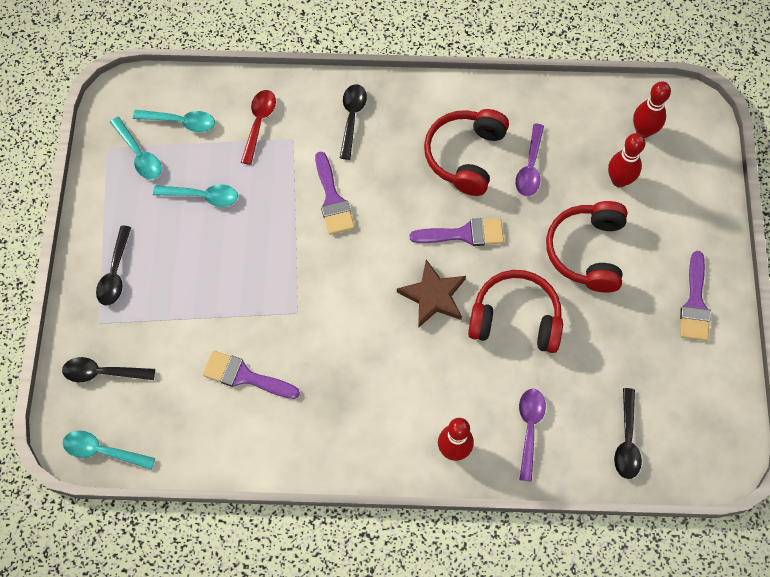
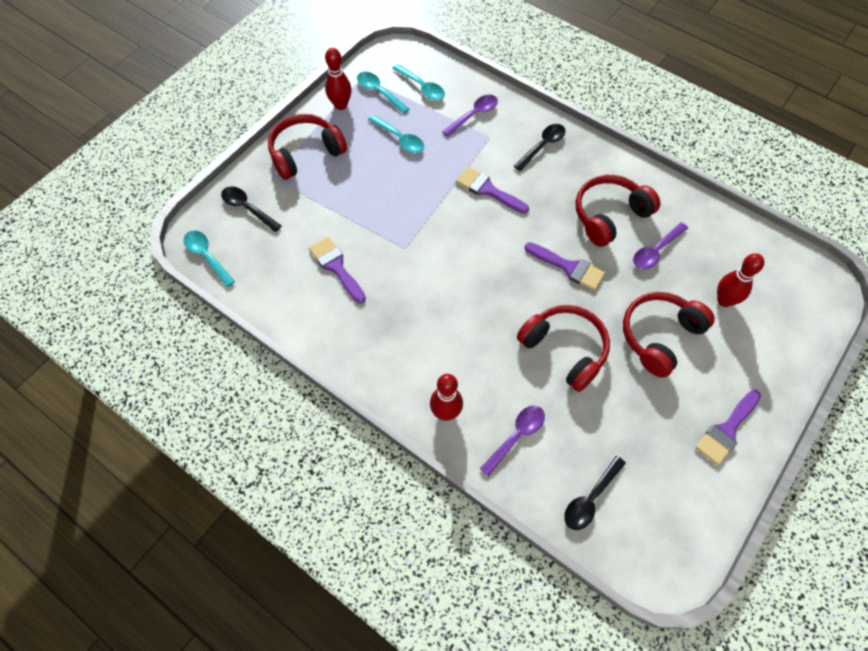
camera: 35 degrees right, 5 degrees down
(115, 273) = (305, 153): black spoon -> red headphones
(139, 155) = (379, 92): turquoise spoon -> turquoise spoon turned 135 degrees clockwise
(259, 123) = (474, 115): red spoon -> purple spoon
(332, 199) = (488, 190): purple brush -> purple brush turned 105 degrees clockwise
(433, 296) = (512, 295): brown star -> none
(643, 131) = (771, 277): red bowling pin -> red bowling pin (341, 105)

